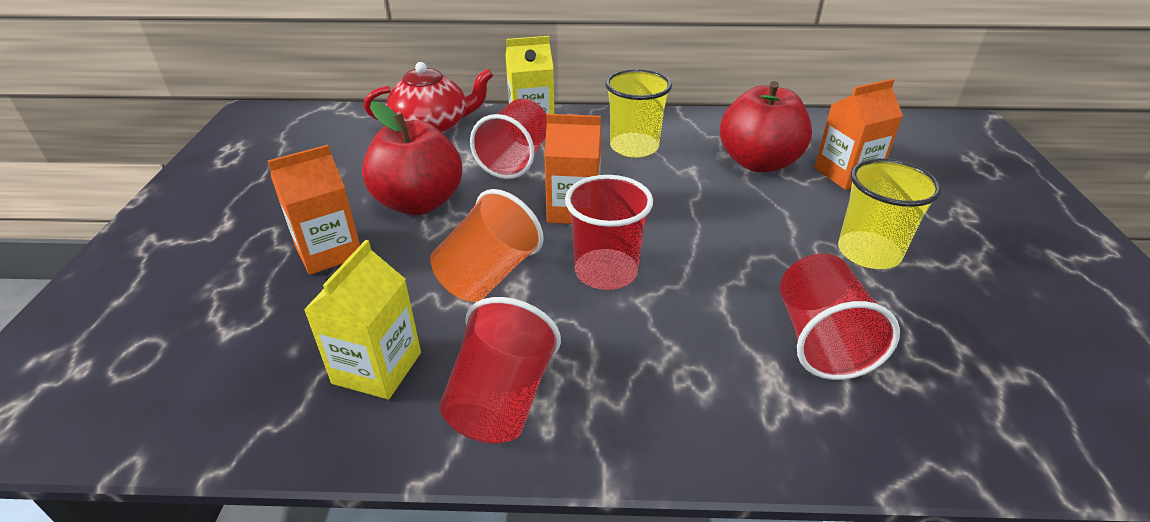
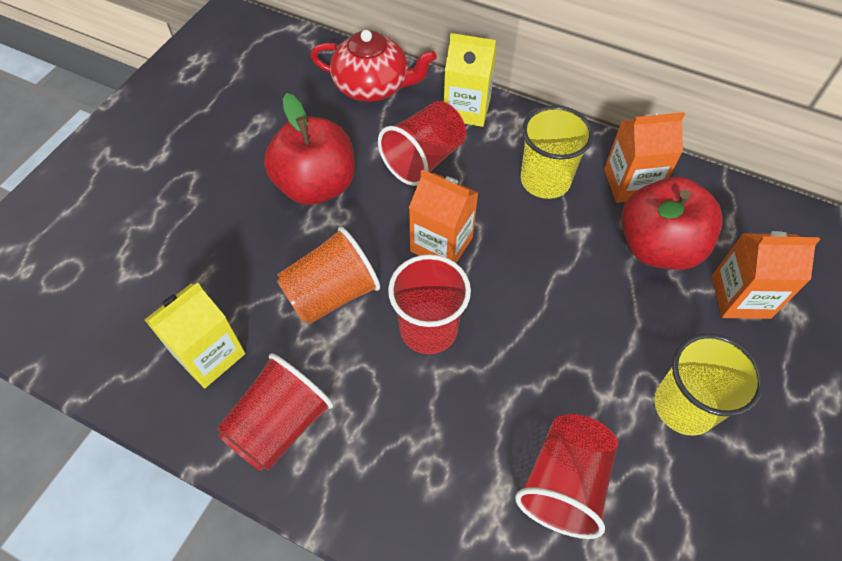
camera: 25 degrees right, 20 degrees up
(329, 252) = (224, 217): orange carton -> orange carton (630, 183)

